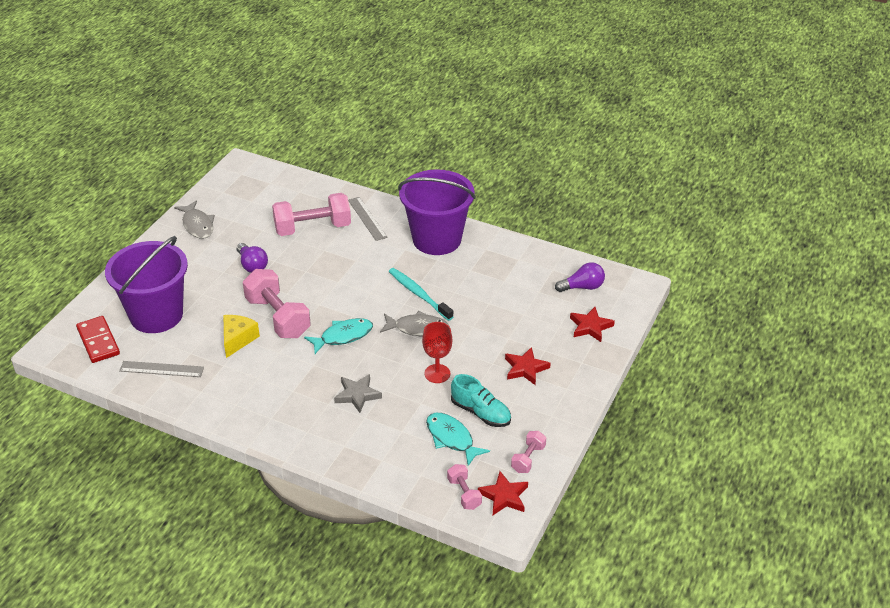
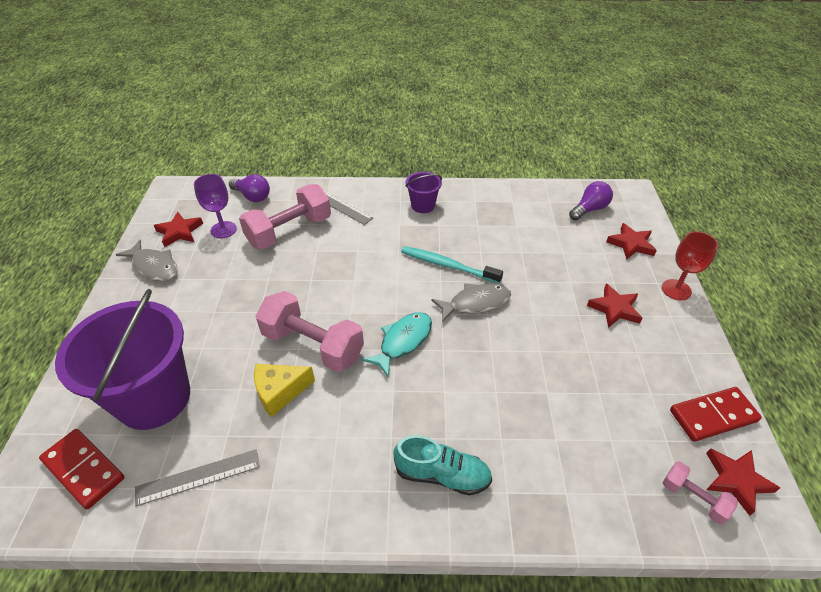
camera: 25 degrees left, 5 degrees up
(229, 203) = (179, 232): none -> red star
(238, 339) = (280, 392): yellow cheese -> yellow cheese turned 105 degrees counterclockwise
(252, 265) = (245, 292): purple light bulb -> purple light bulb (252, 196)
(263, 211) = (223, 230): none -> purple goblet
(357, 395) = (471, 411): grey star -> none
(437, 239) = (423, 206): purple bucket -> purple bucket, size x0.45
(437, 373) = (535, 348): red goblet -> red goblet (676, 290)
(451, 438) = (616, 425): turquoise fish -> none
(480, 412) = (617, 378): turquoise shoe -> turquoise shoe (442, 474)
(528, 459) = (713, 416): pink dumbbell -> red domino

